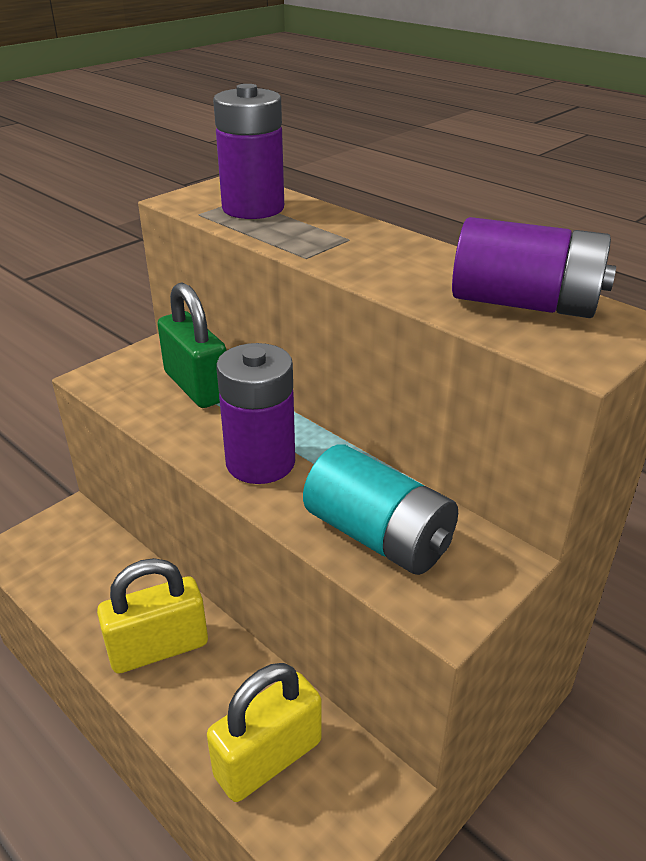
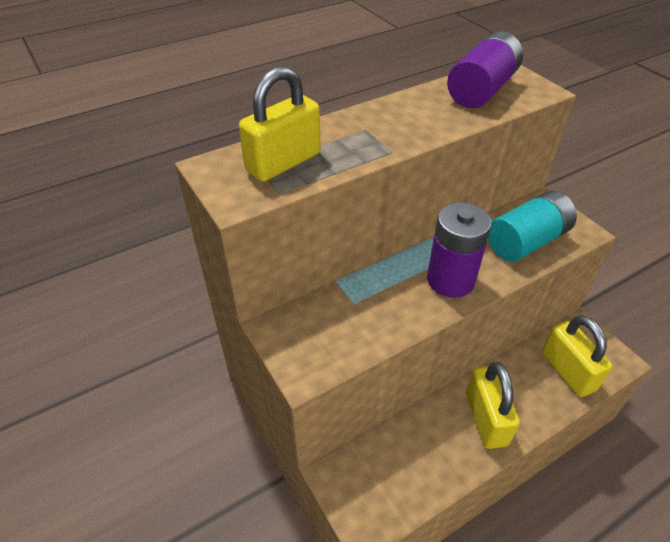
camera: 75 degrees left, 10 degrees up
(196, 386) = (344, 303): green padlock -> none
(253, 208) = (283, 162): purple battery -> yellow padlock

